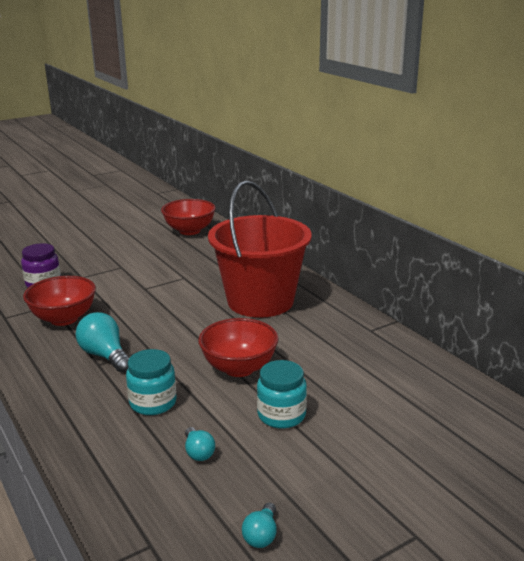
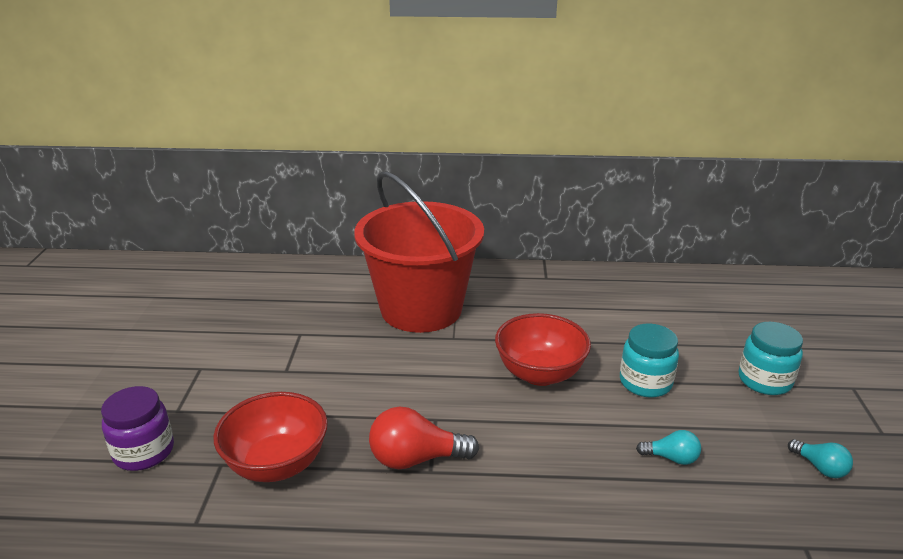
camera: 55 degrees left, 5 degrees up
(105, 356) = (416, 459): turquoise light bulb -> red light bulb
(153, 403) = (555, 456): turquoise jar -> turquoise jar (764, 380)
(189, 231) = (184, 285): red bowl -> none

